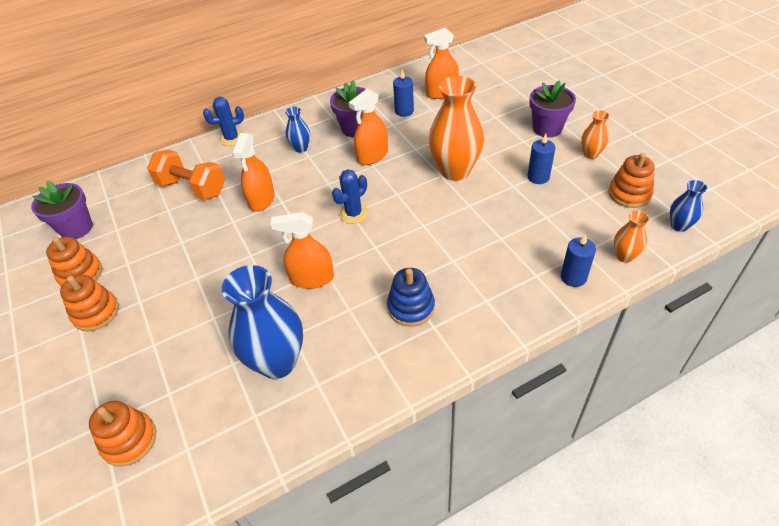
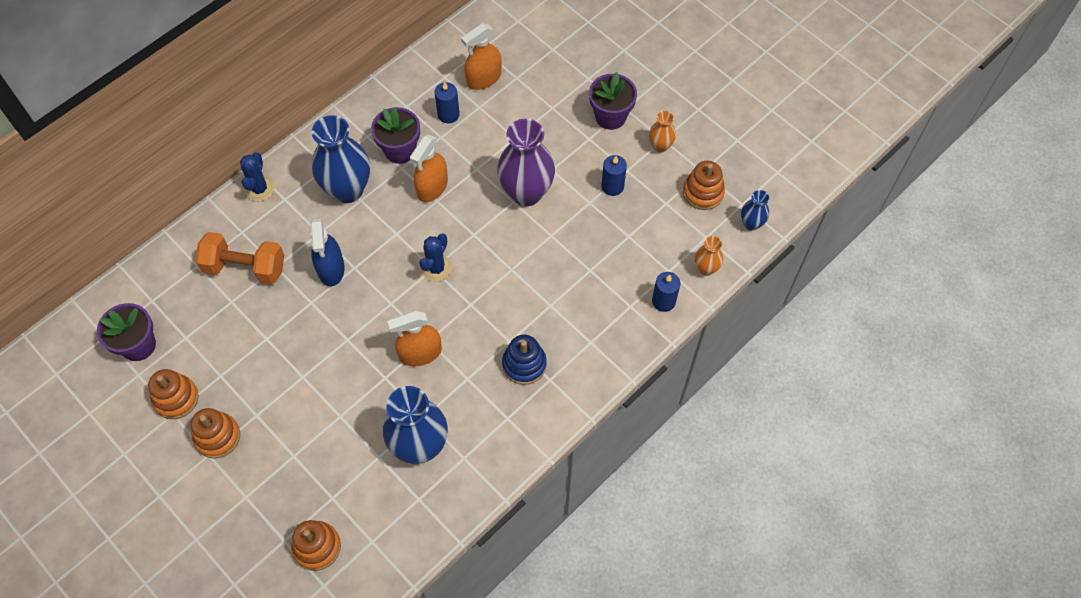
camera: 20 degrees left, 15 degrees up
(231, 138) = (260, 189): blue cactus -> blue cactus turned 45 degrees counterclockwise
(261, 199) = (331, 268): orange spray bottle -> blue spray bottle
(301, 148) = (347, 190): blue vase -> blue vase, size x2.06
(455, 171) = (526, 193): orange vase -> purple vase

